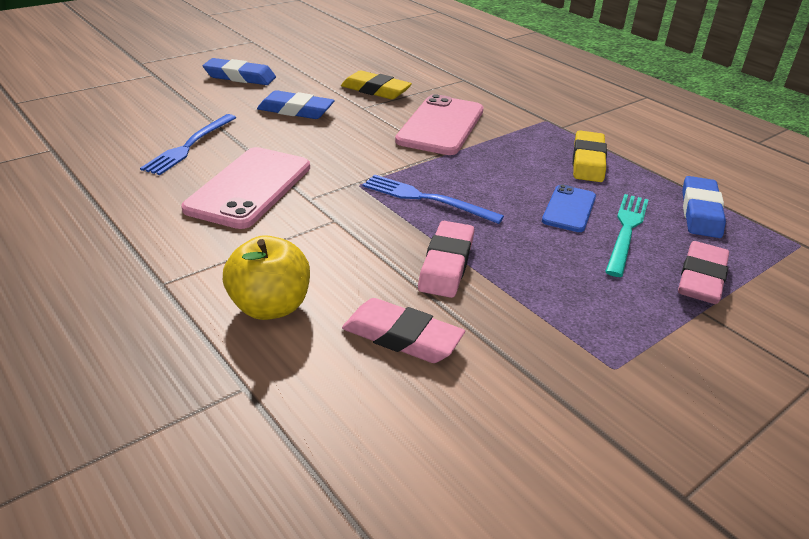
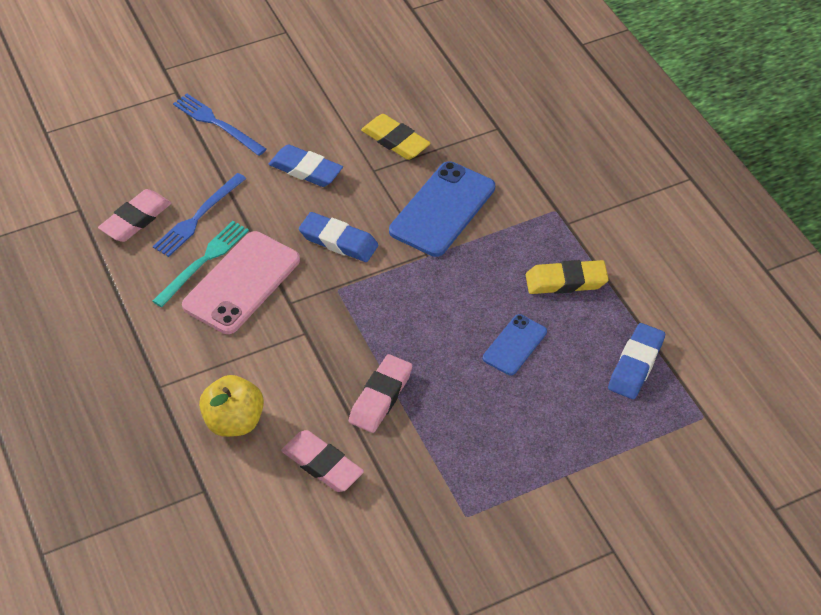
camera: 15 degrees right, 15 degrees up
(240, 77) = (261, 104): blue eraser -> blue eraser (338, 241)
(426, 199) = (391, 316): blue fork -> blue fork (217, 124)
(441, 126) = (442, 209): pink phone -> blue phone
(587, 161) = (566, 281): yellow eraser -> yellow eraser turned 60 degrees clockwise
(626, 231) = (552, 379): turquoise fork -> turquoise fork (203, 261)
(701, 278) = (586, 442): pink eraser -> pink eraser (136, 219)

